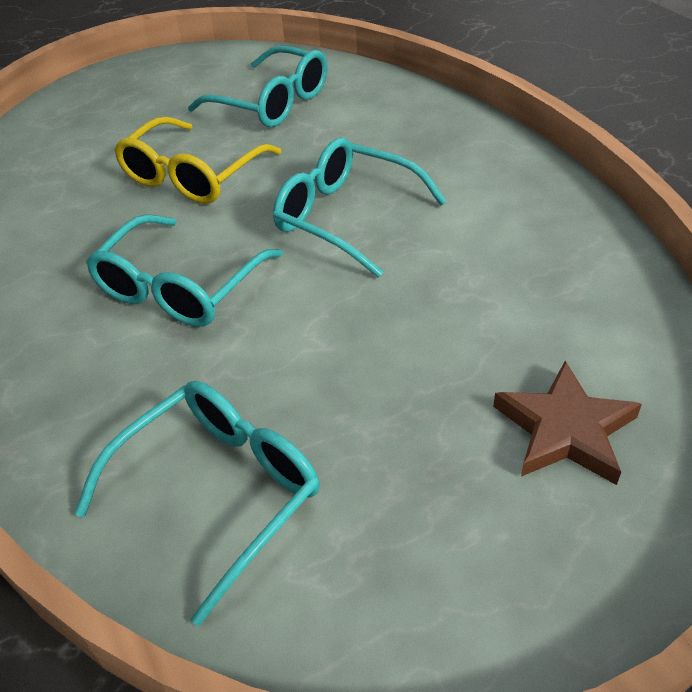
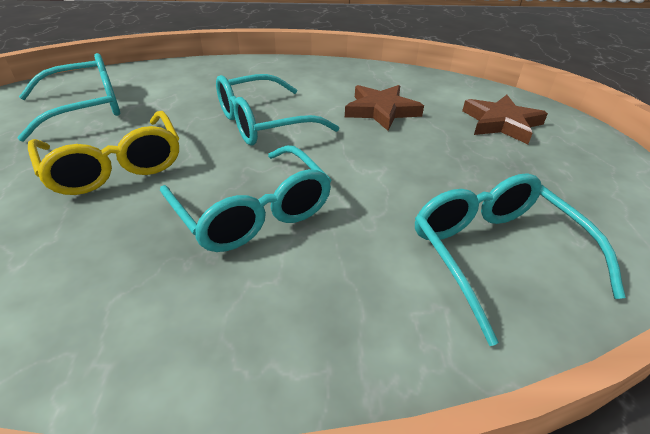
camera: 65 degrees left, 5 degrees down
(473, 294) = (381, 111): none -> brown star

